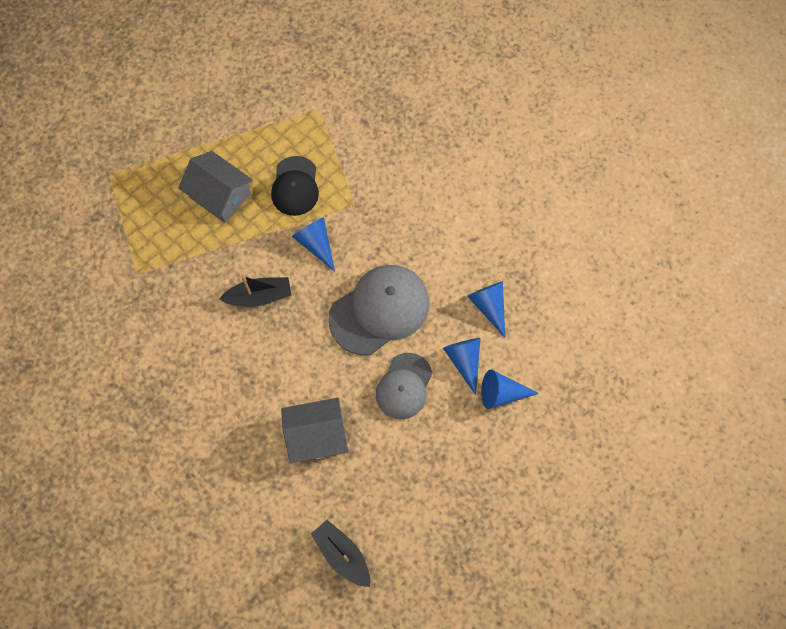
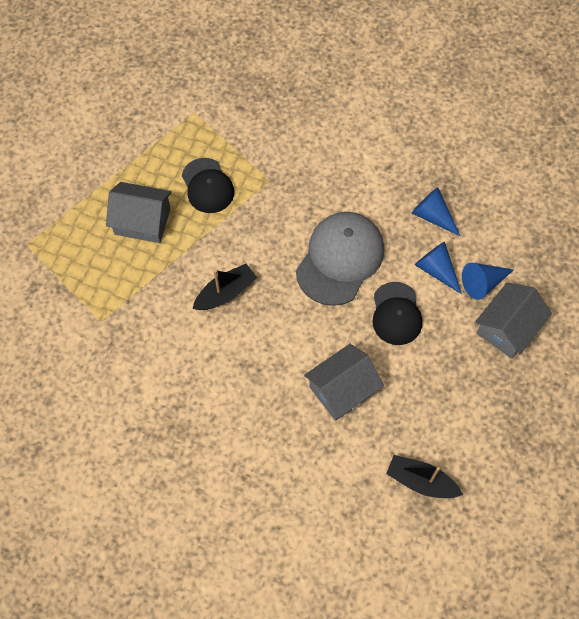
camera: 25 degrees left, 5 degrees down
(316, 243) = (252, 227): blue cone -> none
(404, 386) = (396, 314): grey cap -> black cap
(501, 448) = (507, 328): none -> grey house

